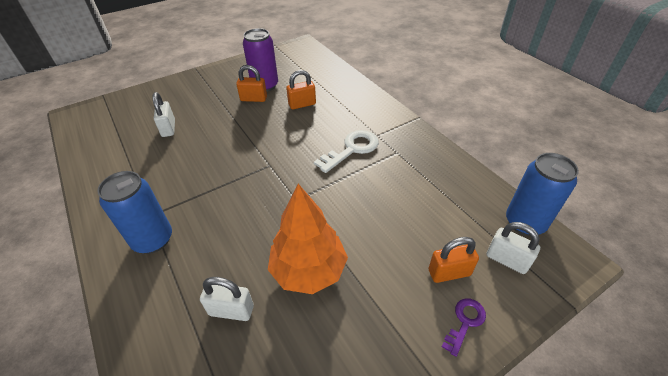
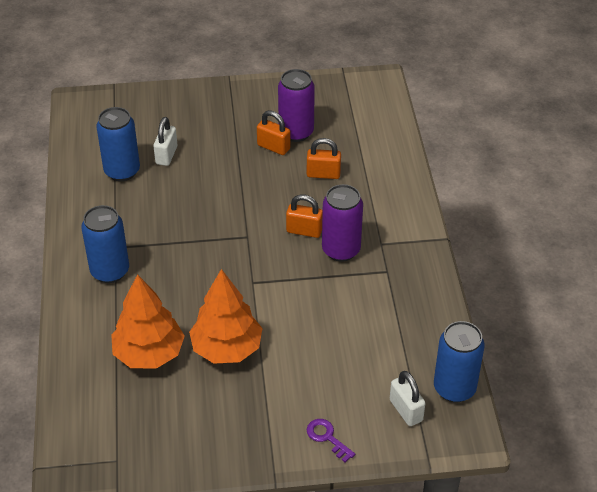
camera: 25 degrees right, 0 degrees up
(133, 151) = (122, 171): none -> blue can
(231, 310) = (149, 354): white padlock -> orange tree
(351, 149) = (341, 250): white key -> purple can
(449, 272) = (345, 399): orange padlock -> orange padlock (304, 231)
(465, 322) = (327, 438): purple key -> purple key turned 105 degrees counterclockwise

